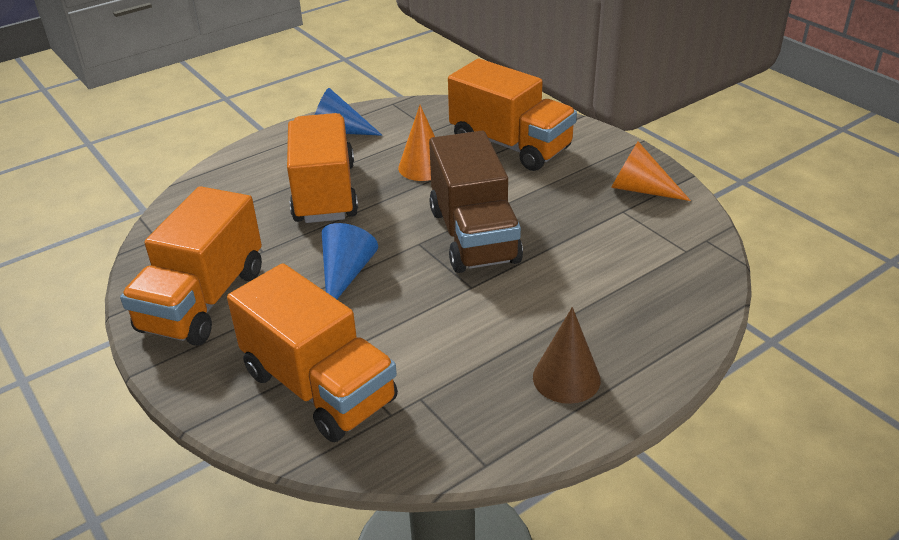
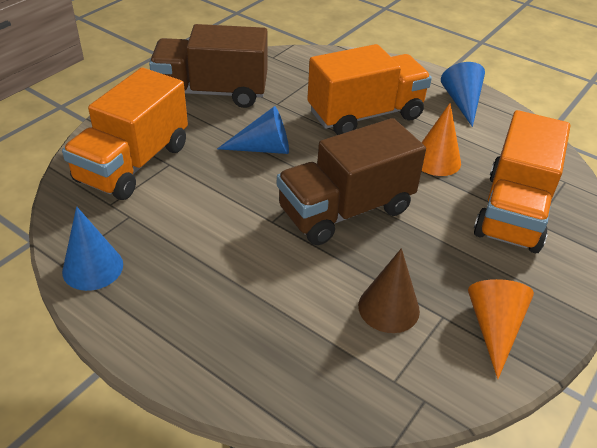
camera: 70 degrees right, 5 degrees up
(203, 300) = (212, 92): orange truck -> brown truck
(500, 435) = (93, 268): none -> blue cone
(566, 378) = (165, 300): brown cone -> brown cone (388, 308)

